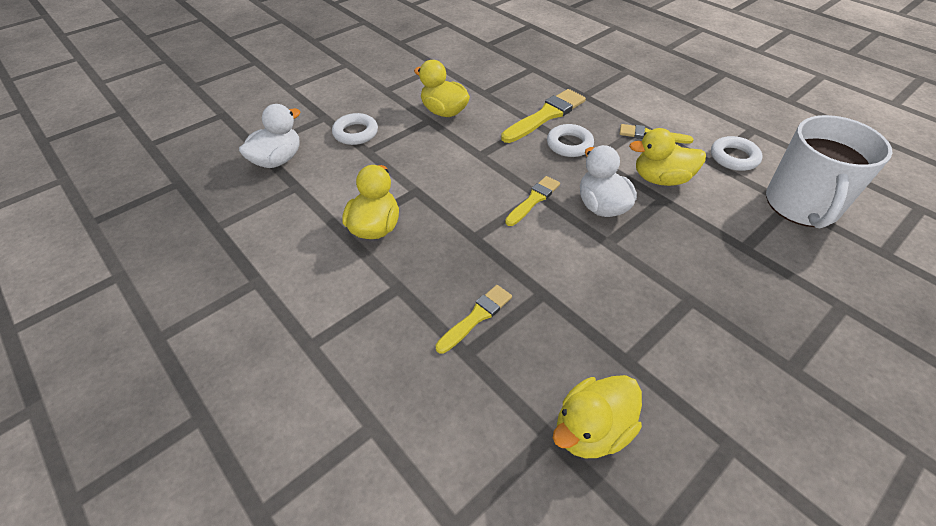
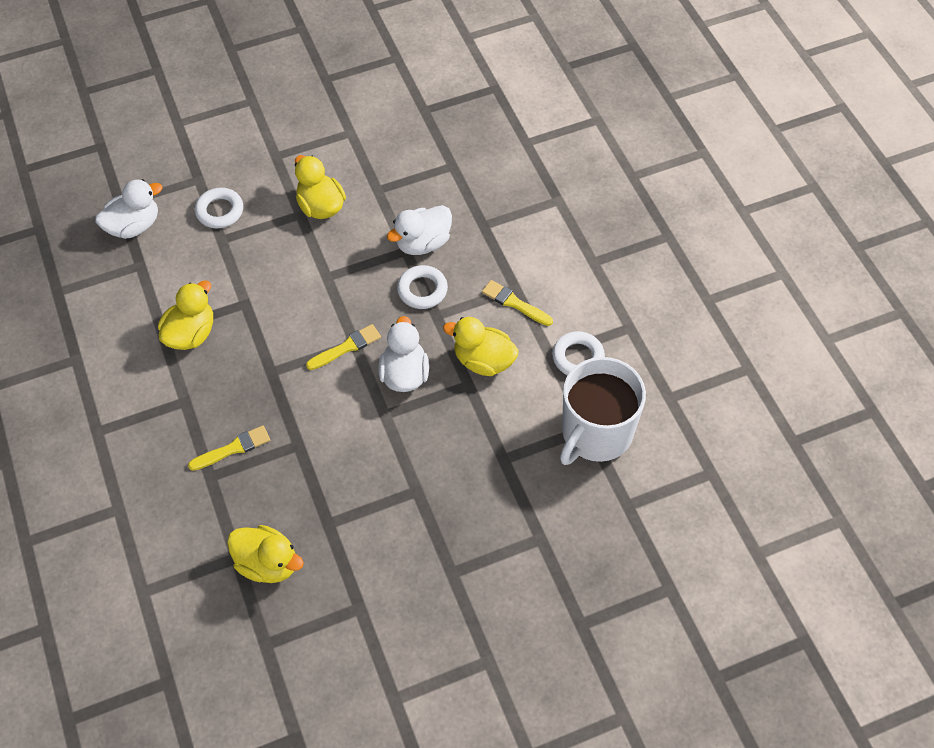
camera: 20 degrees right, 10 degrees up
(546, 116) = (423, 243): yellow brush -> white duck
(591, 430) = (268, 563): yellow duck -> yellow duck turned 135 degrees counterclockwise

